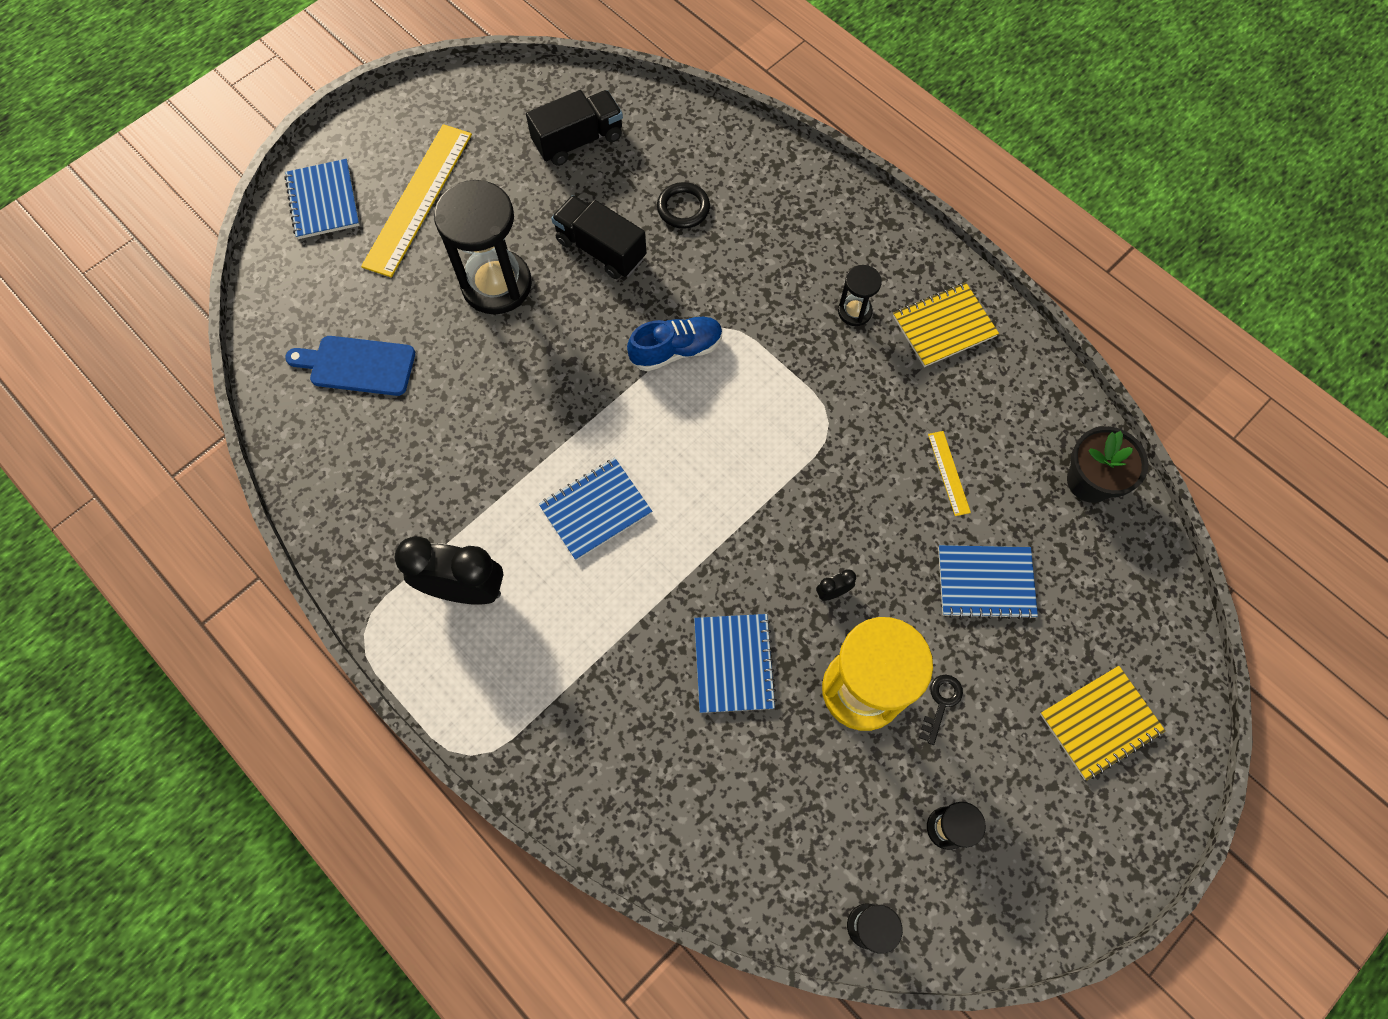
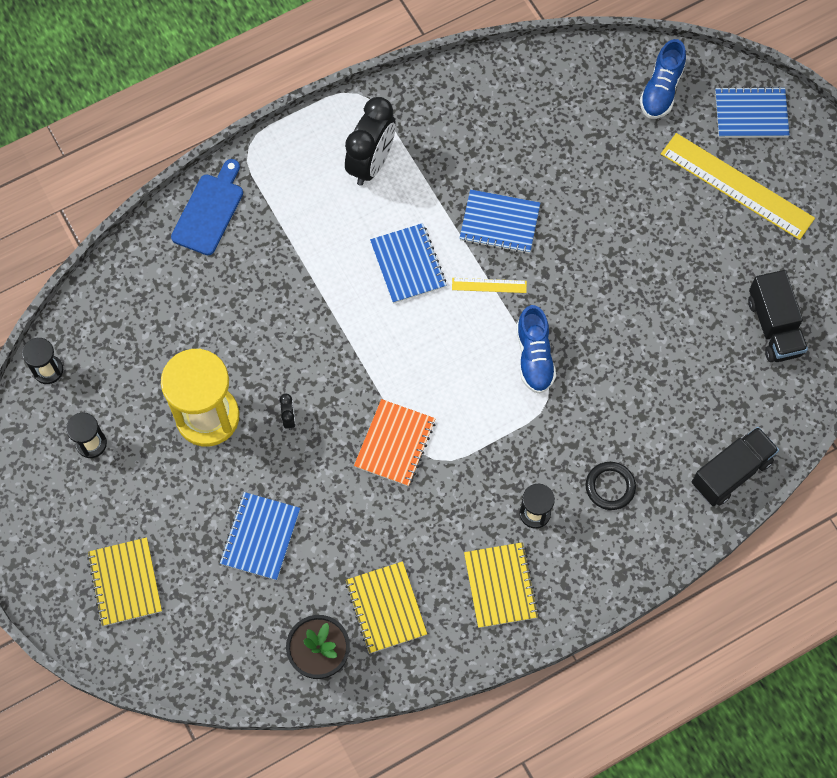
camera: 105 degrees right, 0 degrees up
(305, 292) = (661, 90): none -> blue shoe
(357, 365) = (582, 118): blue cutting board -> blue cutting board (210, 211)
(496, 284) = (634, 232): black hourglass -> none
(601, 249) = (650, 320): black truck -> black truck (731, 472)
(683, 208) = (678, 398): black ring -> black ring (610, 487)
(734, 664) = (256, 332): blue notebook -> blue notebook (499, 223)
(824, 467) = (395, 444): none -> orange notebook
(941, 703) = (179, 470): black key -> none
(948, 473) = (361, 541): yellow ruler -> yellow ruler (489, 285)
(1012, 429) = (386, 608): none -> yellow notebook

